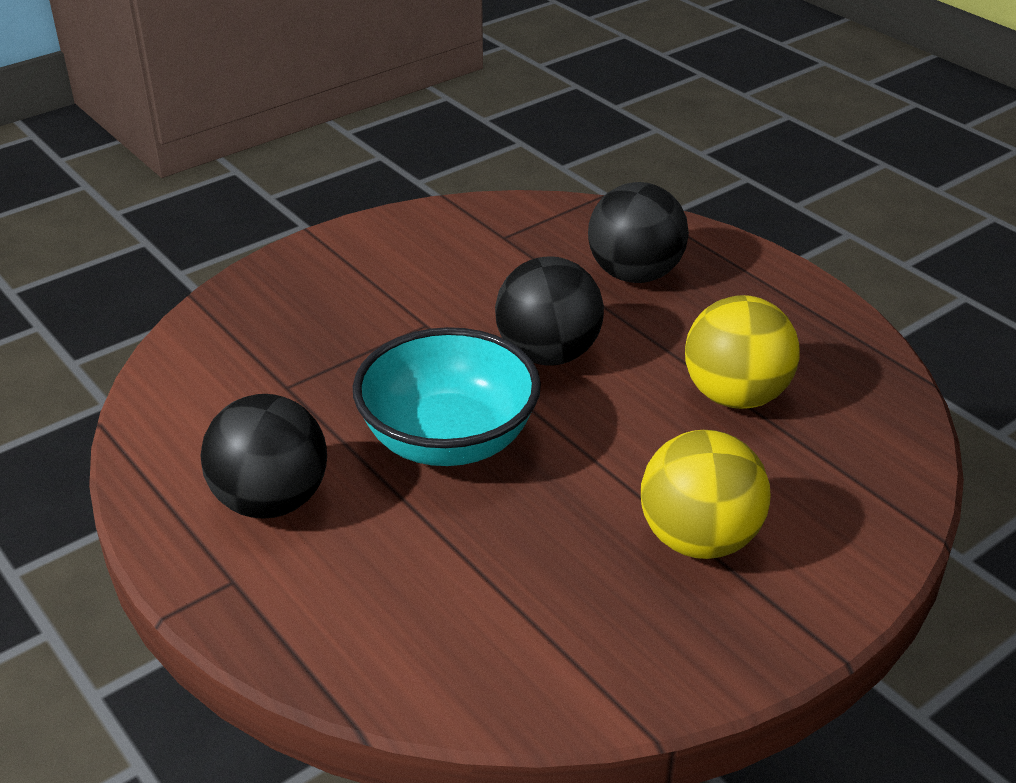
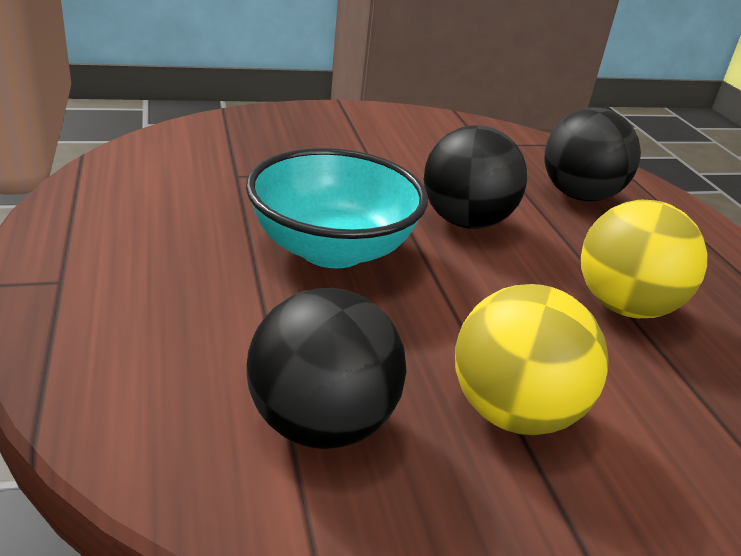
camera: 20 degrees right, 5 degrees down
(271, 501) = (149, 238): black ball -> black ball (321, 423)

